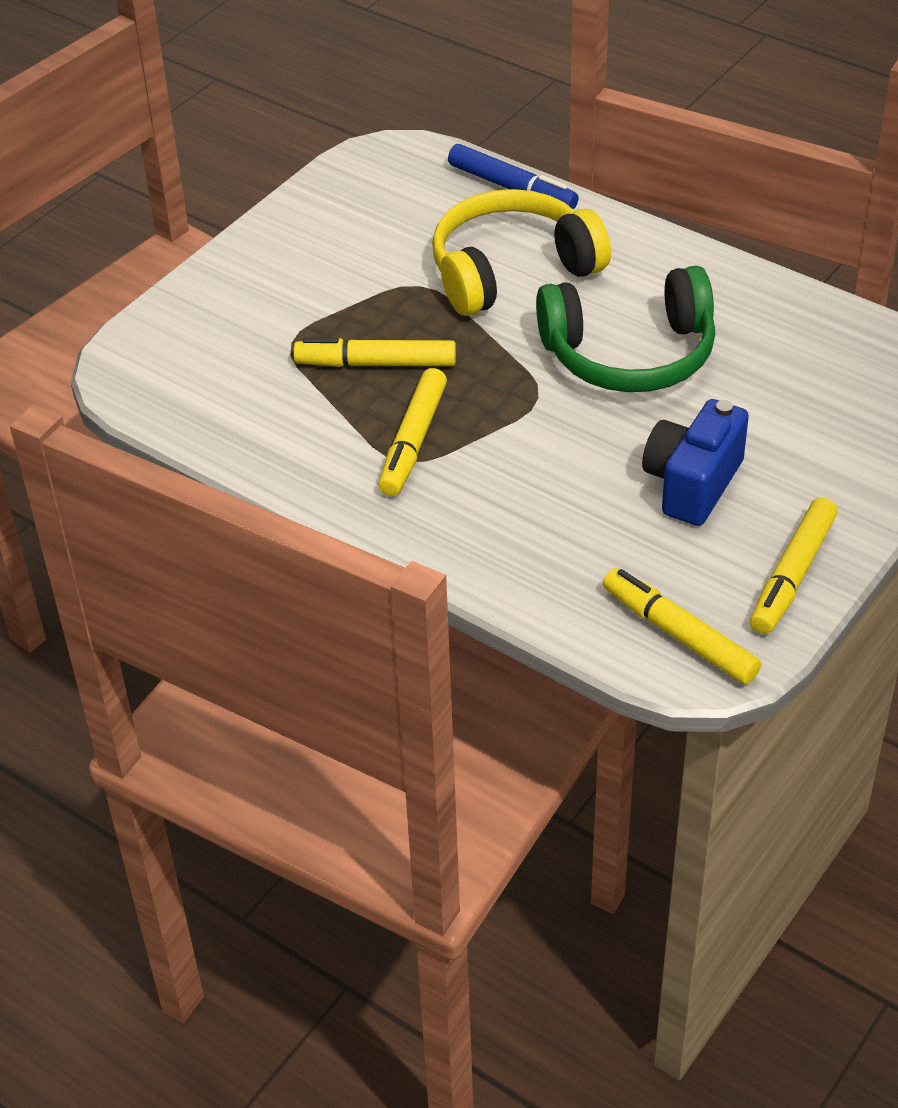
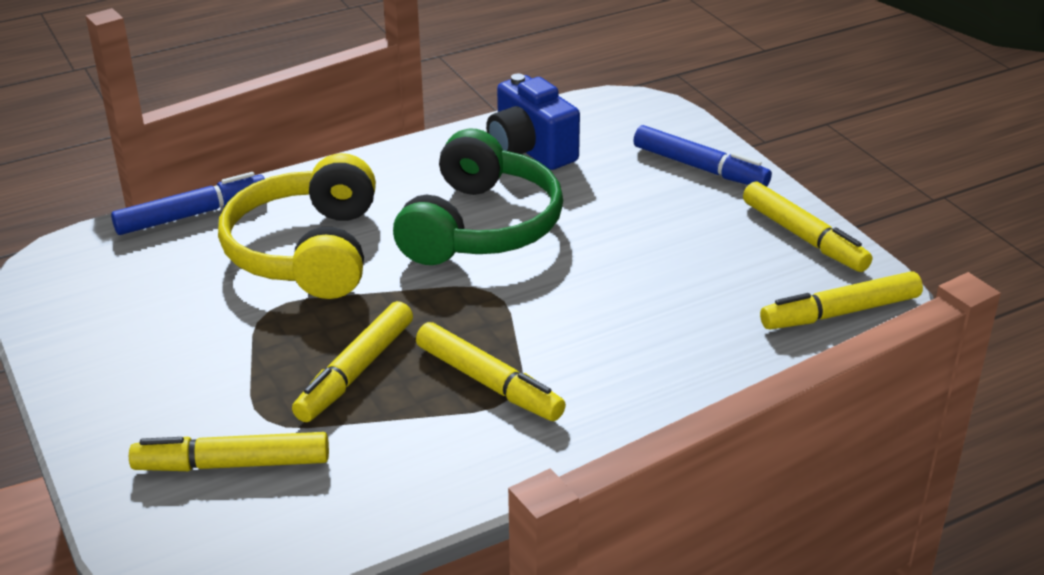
camera: 65 degrees left, 10 degrees down
(232, 347) = (232, 464): none -> yellow marker
(692, 484) = (667, 248): blue camera -> blue camera (530, 150)
(859, 463) = (700, 168): none -> blue marker

